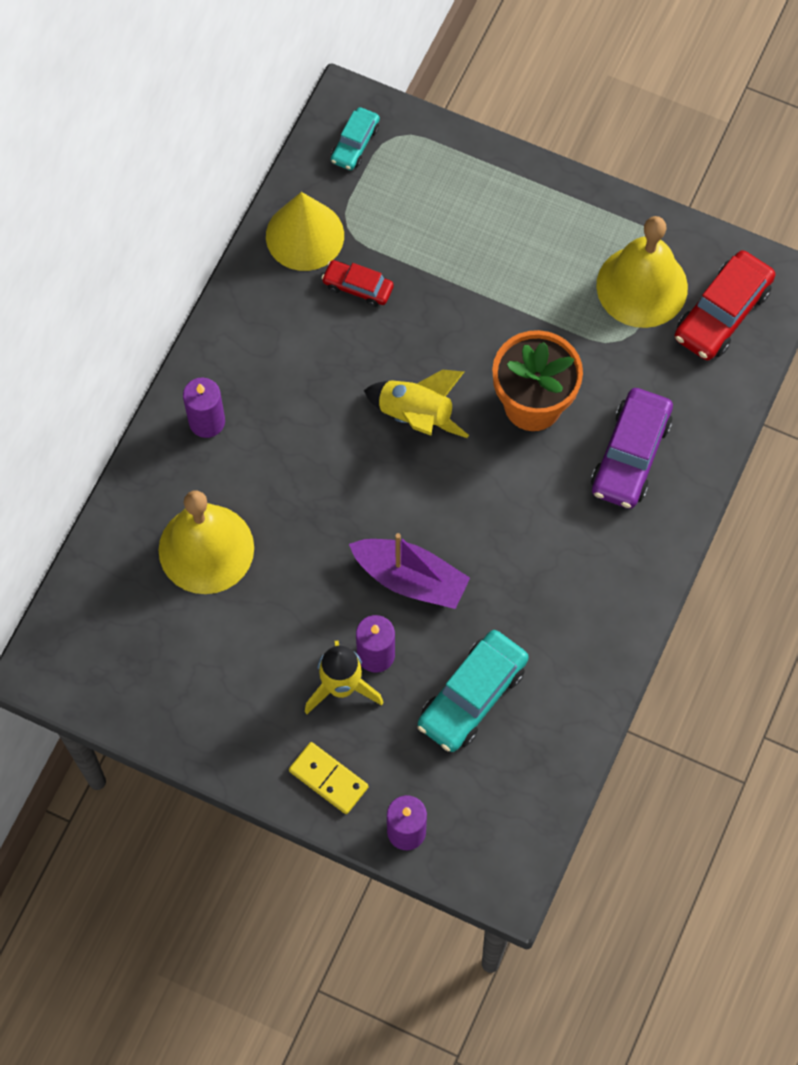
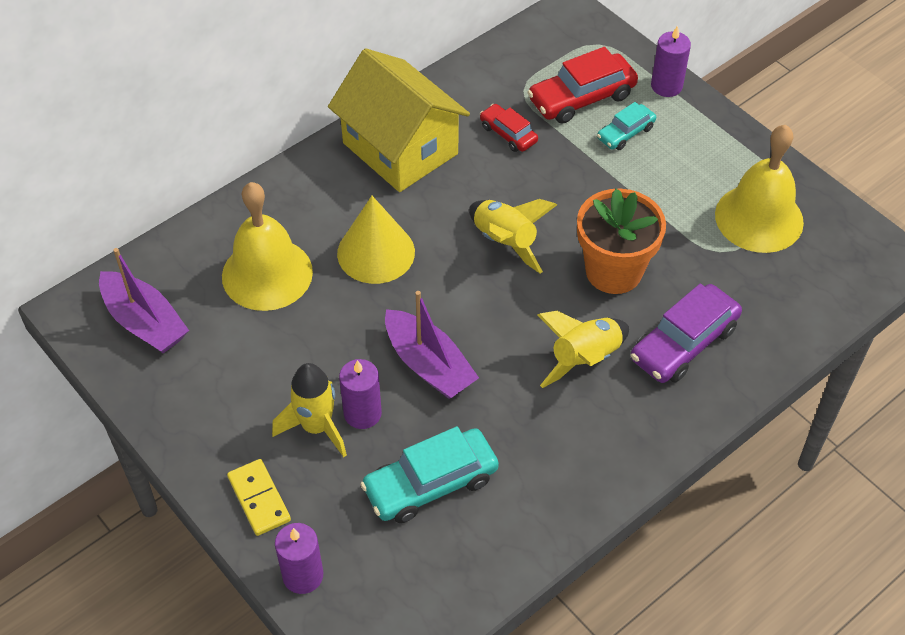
camera: 25 degrees right, 15 degrees down
(118, 652) = (144, 322): none -> purple boat
(207, 421) = (326, 183): purple candle -> purple candle (666, 86)
(259, 349) = (400, 148): none -> yellow house
(305, 235) = (485, 84): yellow cone -> yellow cone (376, 252)
(355, 144) = (562, 38): turquoise car -> turquoise car (625, 133)
(549, 511) = (584, 359): none -> yellow rocket
(722, 313) = (824, 264): red car -> red car (581, 97)

